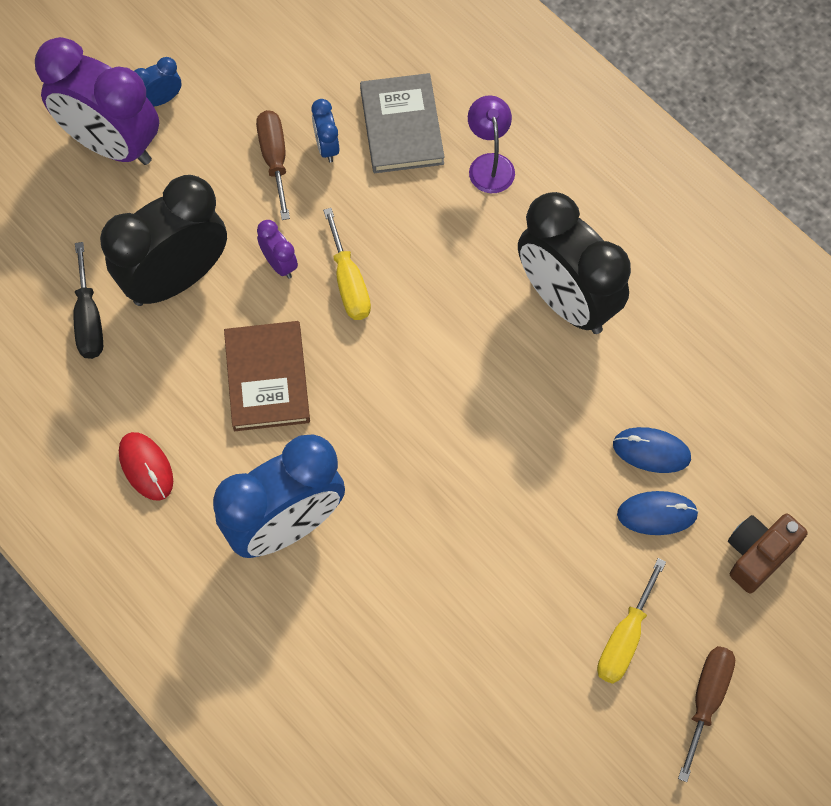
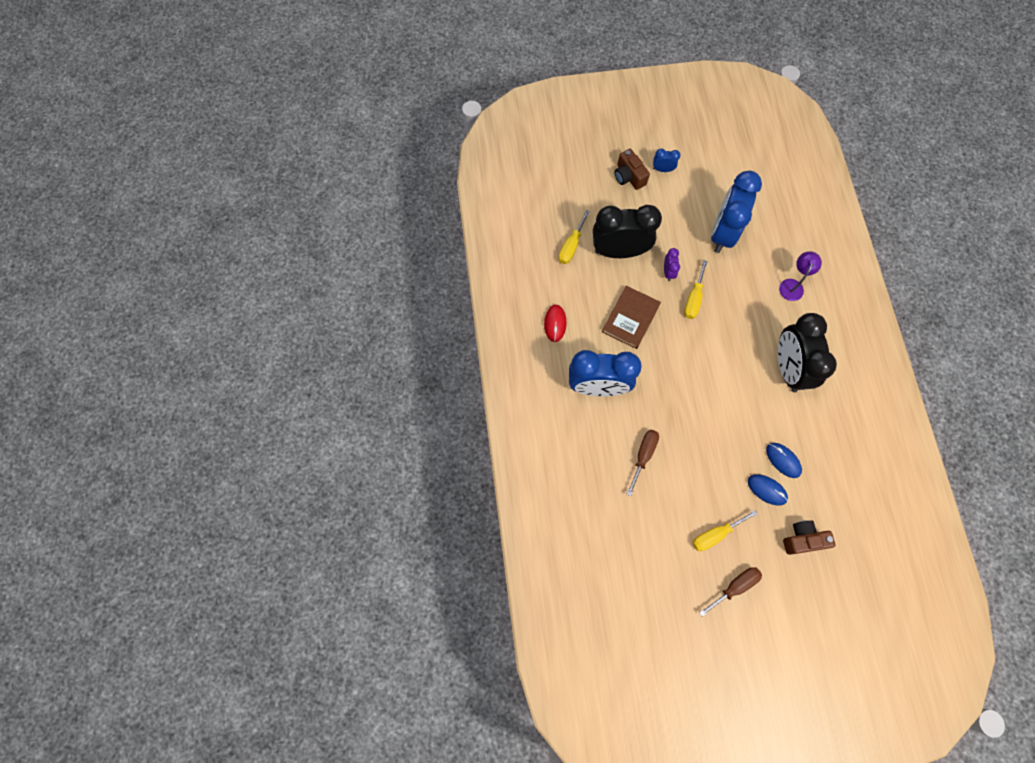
camera: 35 degrees right, 5 degrees up
(89, 319) = (571, 246): black screwdriver -> yellow screwdriver
(111, 144) = (629, 176): purple clock -> brown camera
(274, 159) = (696, 225): brown screwdriver -> brown screwdriver (643, 455)
(327, 147) = (722, 233): blue clock -> blue clock, size x2.41
(401, 126) = (762, 244): grey book -> none

